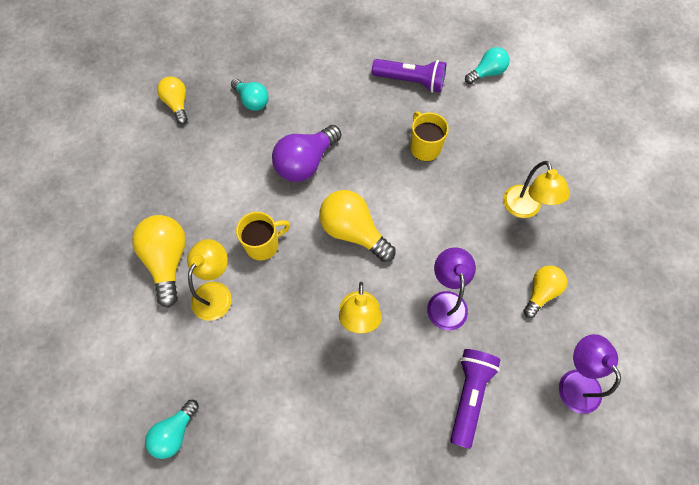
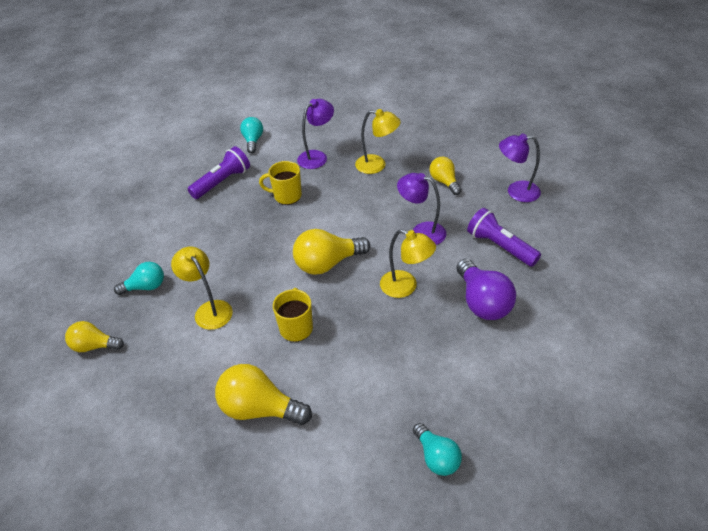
camera: 60 degrees left, 20 degrees down
(216, 293) = (319, 379): yellow lamp -> yellow lamp (209, 309)
(305, 163) = (240, 271): purple light bulb -> purple light bulb (482, 302)
(501, 143) = (317, 156): none -> purple lamp

